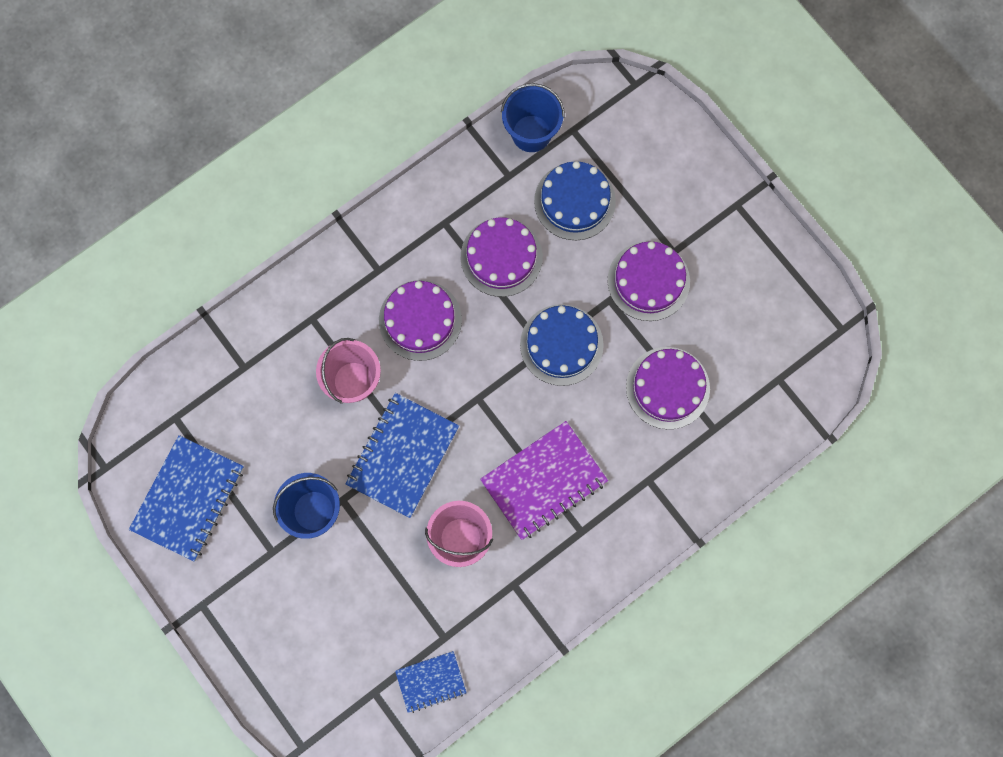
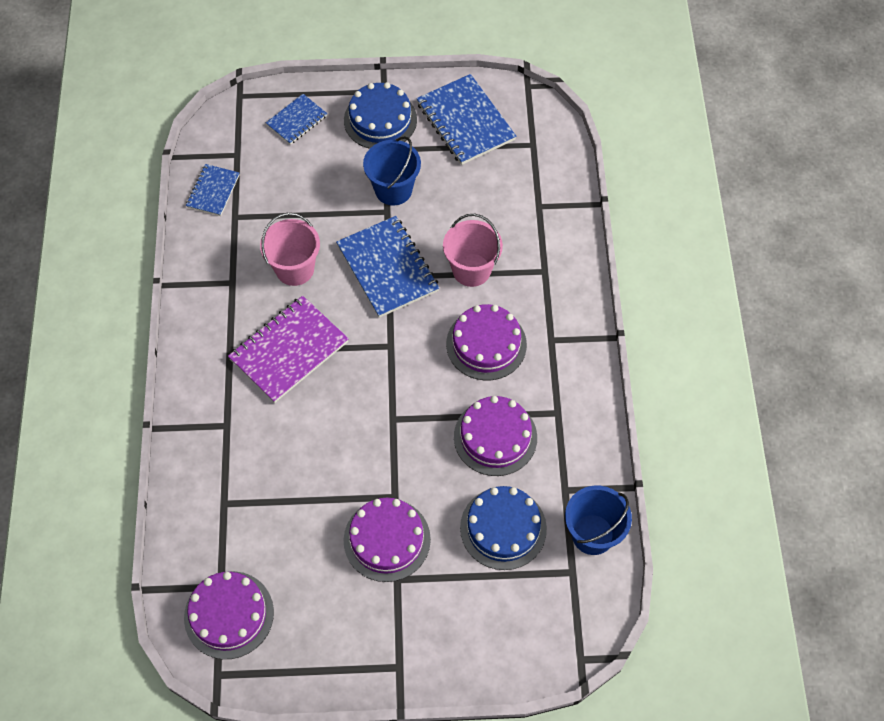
camera: 125 degrees right, 15 degrees down
(295, 664) = (297, 120): none -> blue notebook
(544, 481) = (289, 350): purple notebook -> purple notebook turned 45 degrees clockwise
(561, 344) = (385, 434): blue cake -> blue cake (380, 120)
(667, 388) = (286, 491): purple cake -> purple cake (229, 614)

